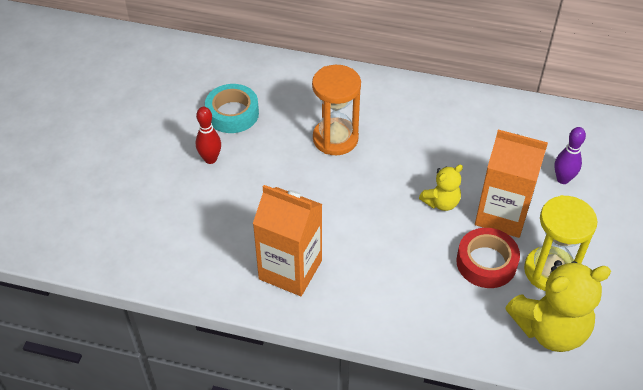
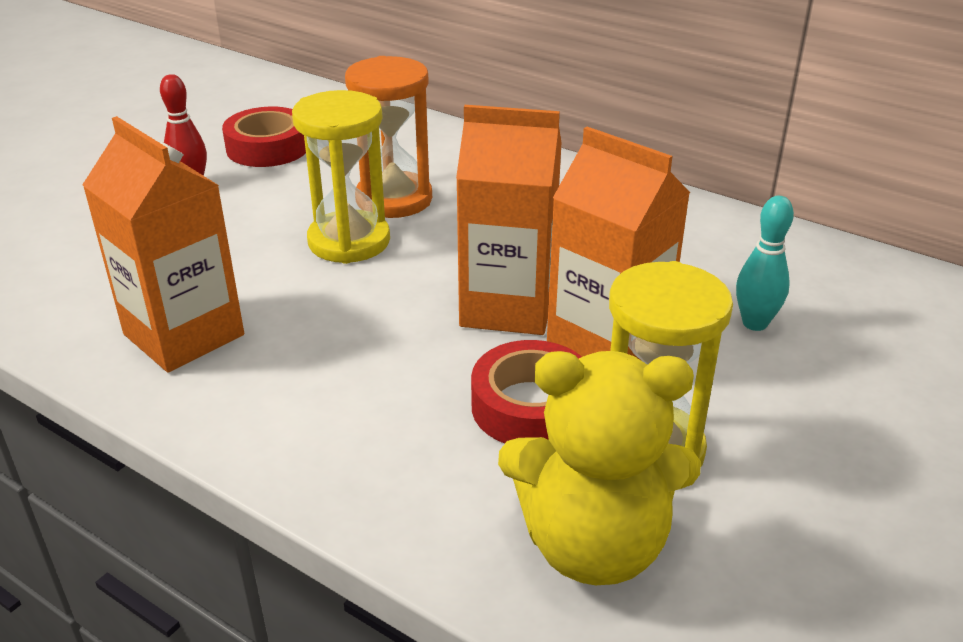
camera: 20 degrees right, 15 degrees down
(232, 113) = (268, 147): turquoise tape -> red tape
(331, 178) = (349, 241): none -> yellow hourglass
(441, 202) = (507, 307): yellow teddy bear -> orange carton
(563, 179) = (754, 323): purple bowling pin -> turquoise bowling pin

